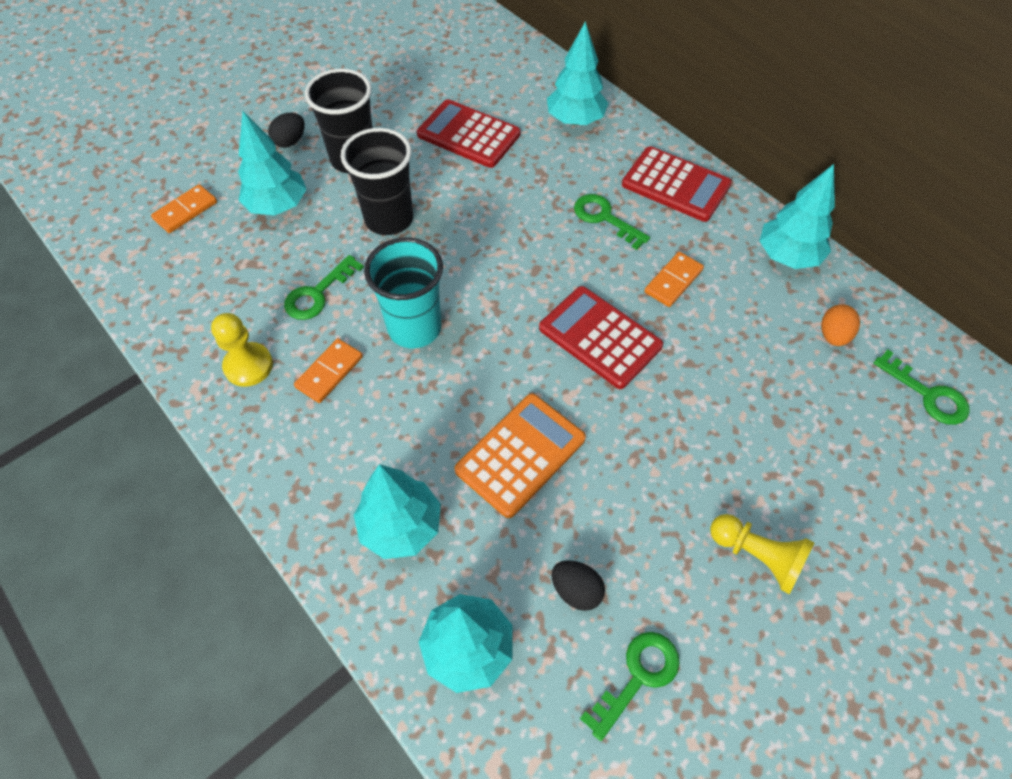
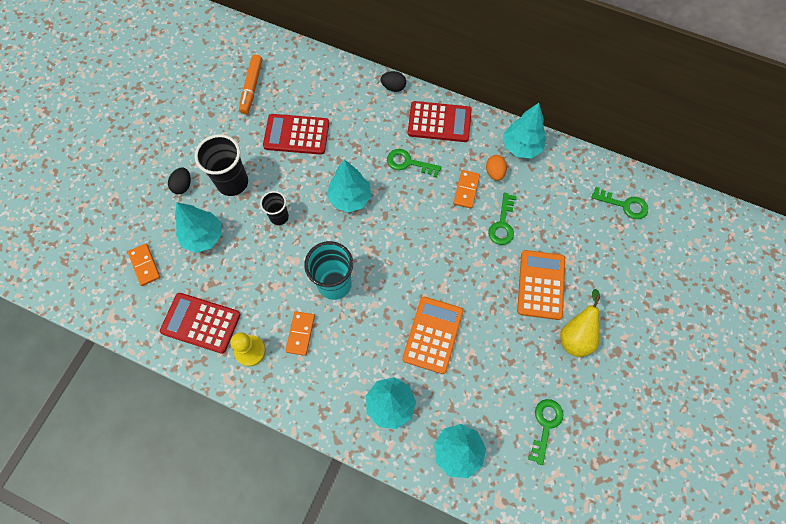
camera: 25 degrees left, 10 degrees up
(186, 211) = (145, 265): orange domino -> orange domino turned 45 degrees counterclockwise
(318, 294) = (264, 286): green key -> green key (502, 224)
(389, 219) = (279, 217): black cup -> black cup, size x0.58
(442, 66) = (251, 87): none -> orange marker
(575, 120) = (358, 97): turquoise tree -> turquoise tree (350, 198)
(576, 590) = (496, 396): black egg -> black egg (393, 87)
(599, 337) = (442, 244): red calculator -> red calculator (201, 323)
(731, 454) = (540, 285): none -> orange calculator
(757, 556) = (576, 335): yellow pawn -> yellow pear
(833, 335) = (565, 189): orange egg -> orange egg (494, 172)

